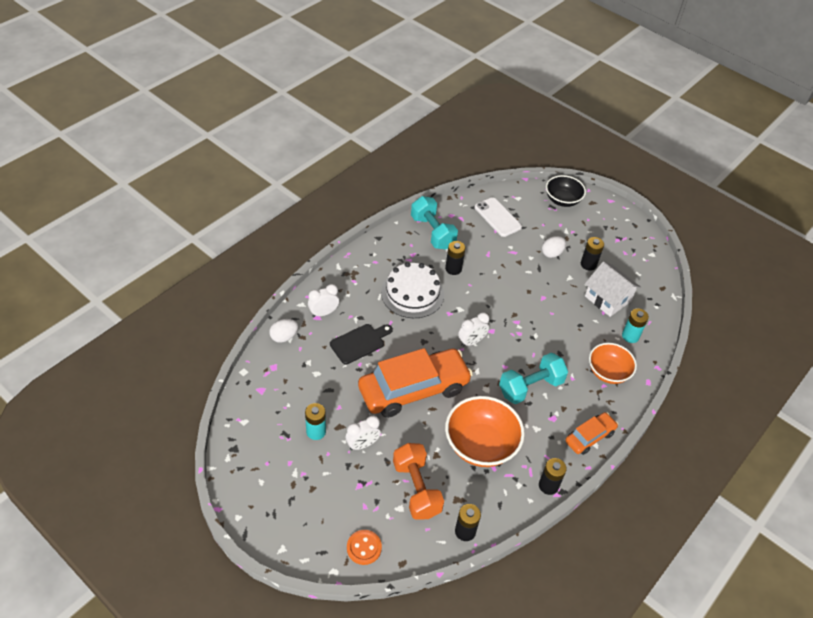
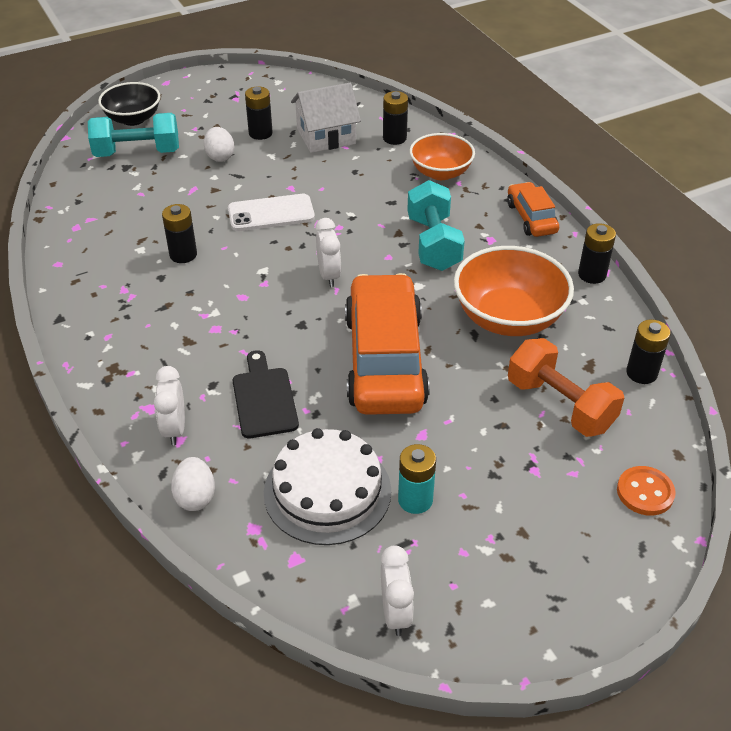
camera: 65 degrees left, 5 degrees down
(362, 444) = (462, 446): white clock -> white clock (395, 613)
(412, 293) = (202, 311): white cake -> white cake (327, 491)
(416, 489) = (560, 405): orange dumbbell -> orange dumbbell turned 45 degrees clockwise
(432, 232) = (95, 256): turquoise dumbbell -> turquoise dumbbell (137, 153)
(497, 217) = (117, 184): white phone -> white phone (271, 213)
(630, 336) = (394, 138): turquoise battery -> black battery

